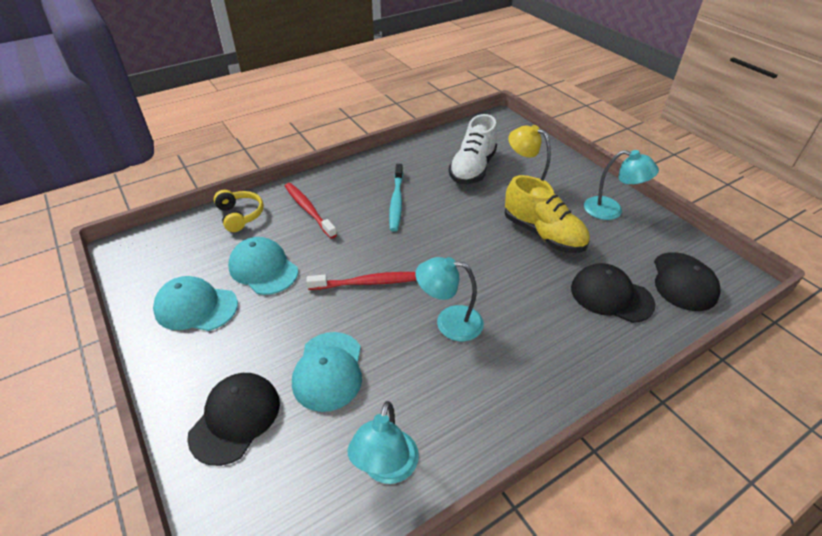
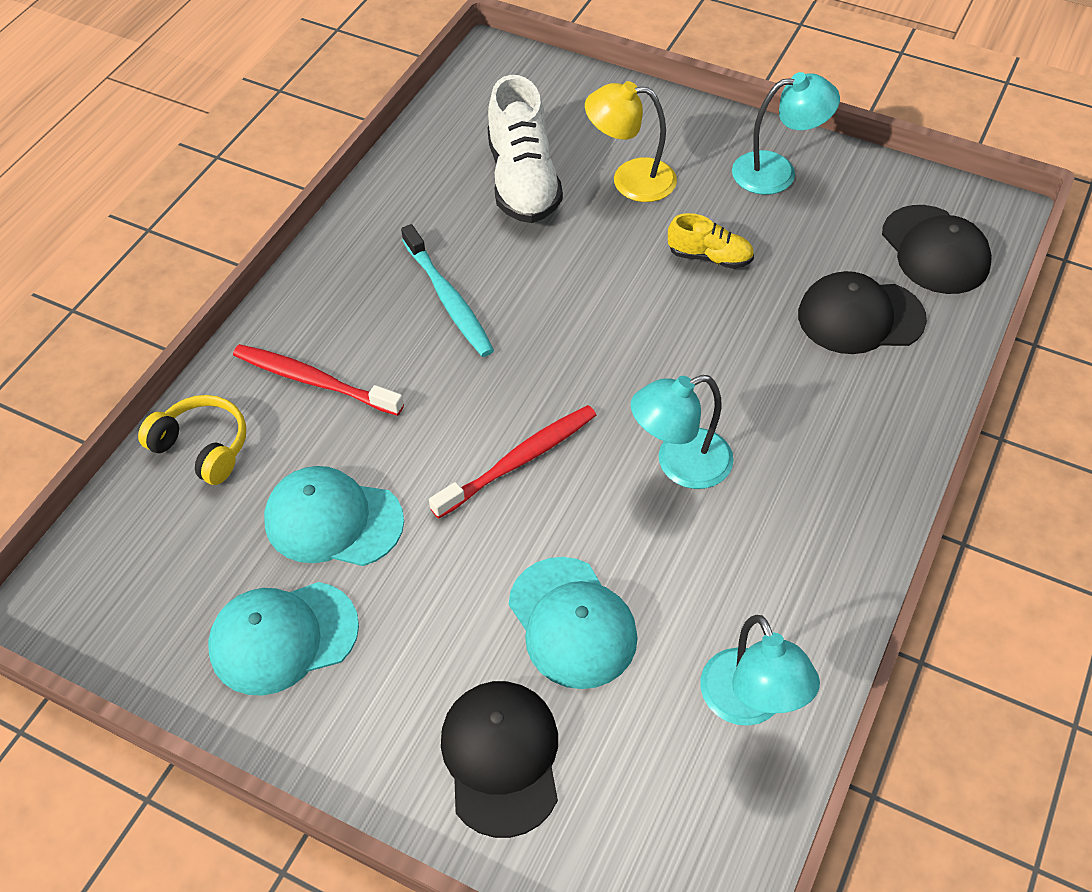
camera: 30 degrees left, 10 degrees up
(543, 234) = (709, 257): yellow shoe -> yellow shoe, size x0.54

